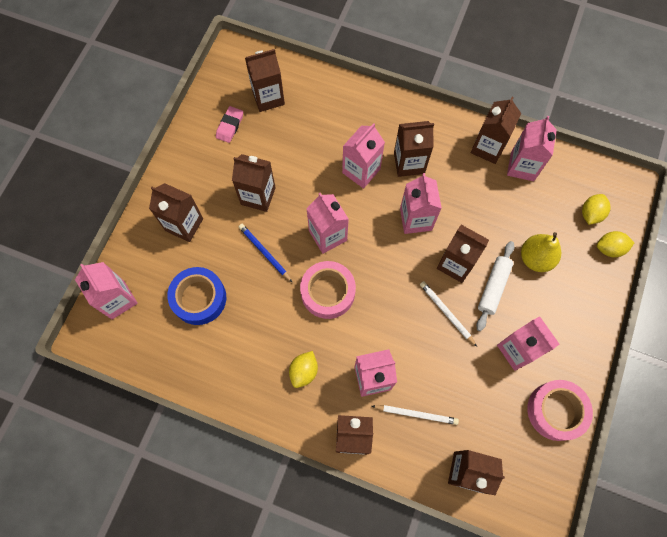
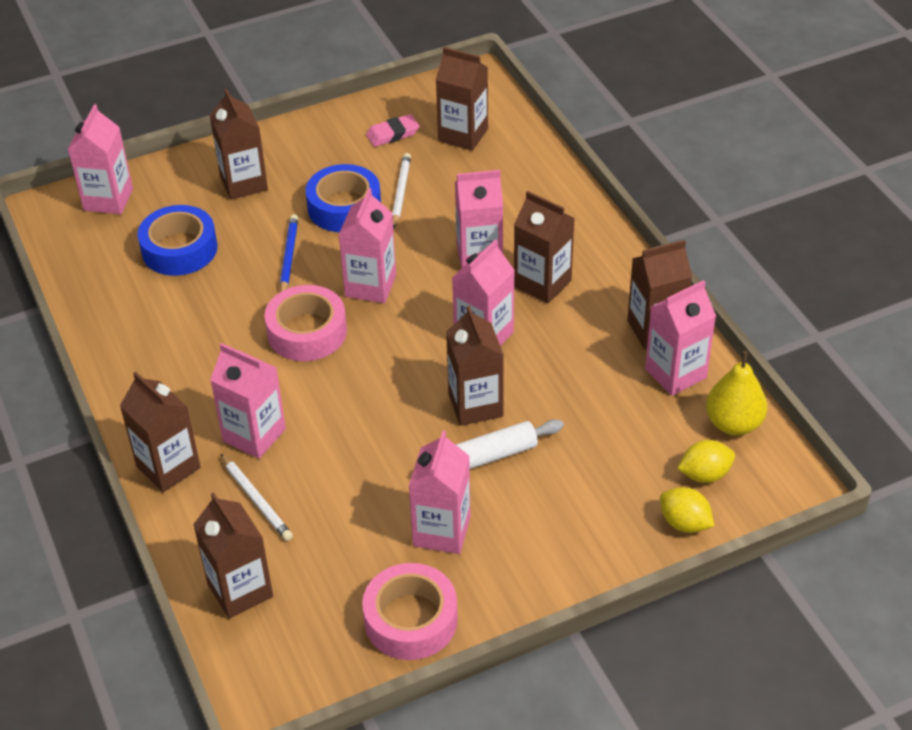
camera: 45 degrees right, 25 degrees down
(258, 196) = (344, 207): brown carton -> blue tape
(304, 371) = (196, 378): yellow lemon -> none
(446, 313) = (407, 439): white pencil -> white pencil (401, 192)
(535, 258) = (577, 466): yellow pear -> yellow pear (733, 423)

